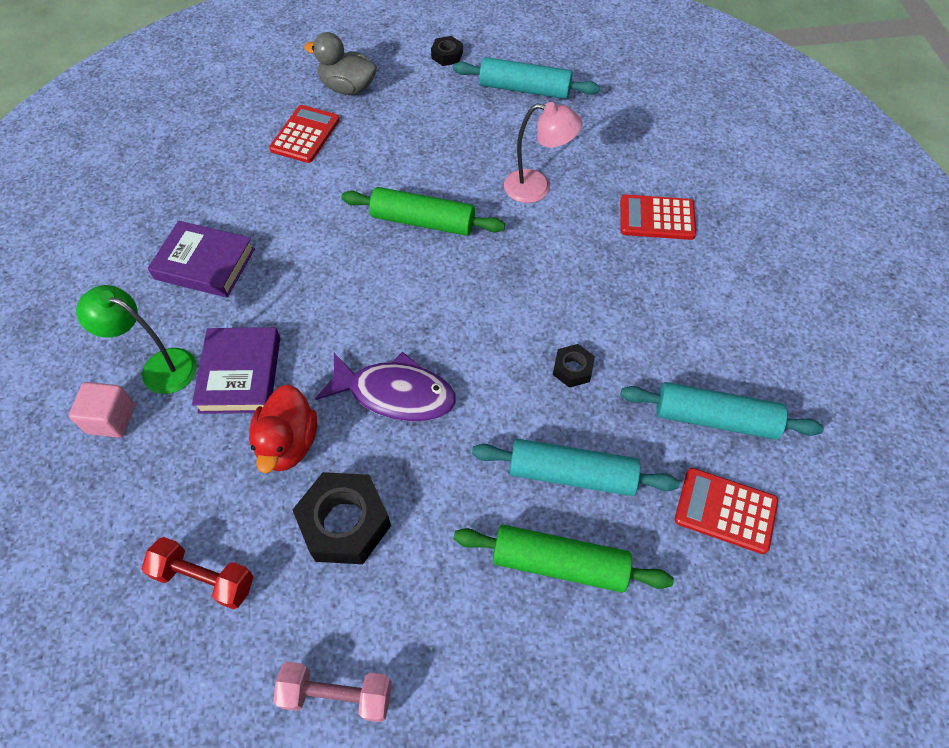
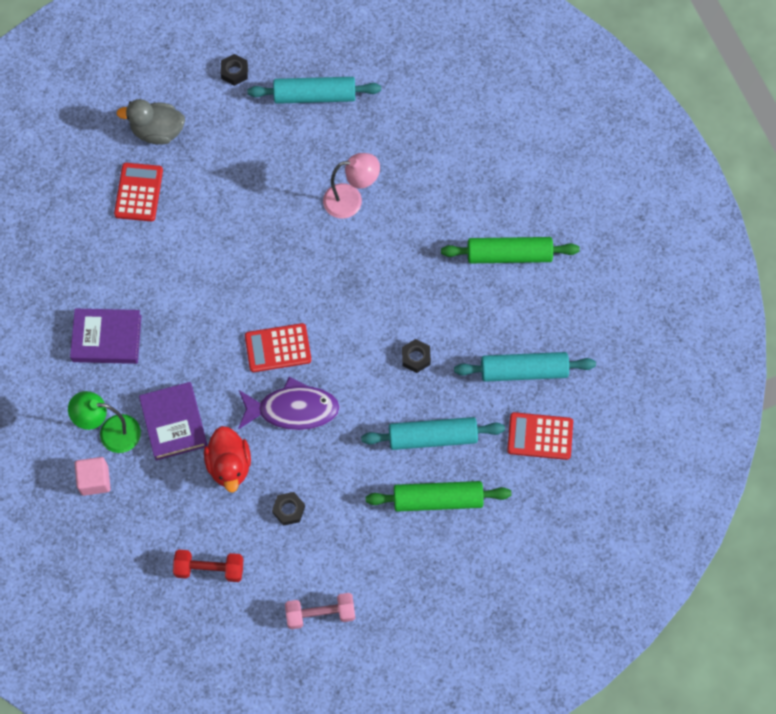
camera: 15 degrees left, 10 degrees up
(345, 523) = (288, 510): black nut -> black nut, size x0.52
(423, 221) = (267, 256): green rolling pin -> green rolling pin (509, 255)
(657, 218) = (454, 207): red calculator -> red calculator (278, 348)

